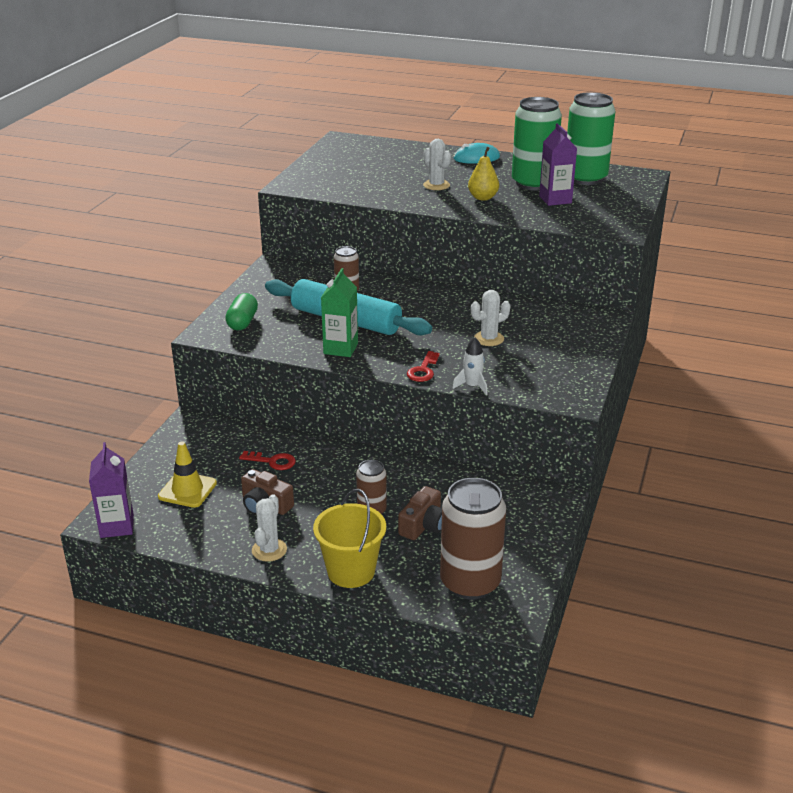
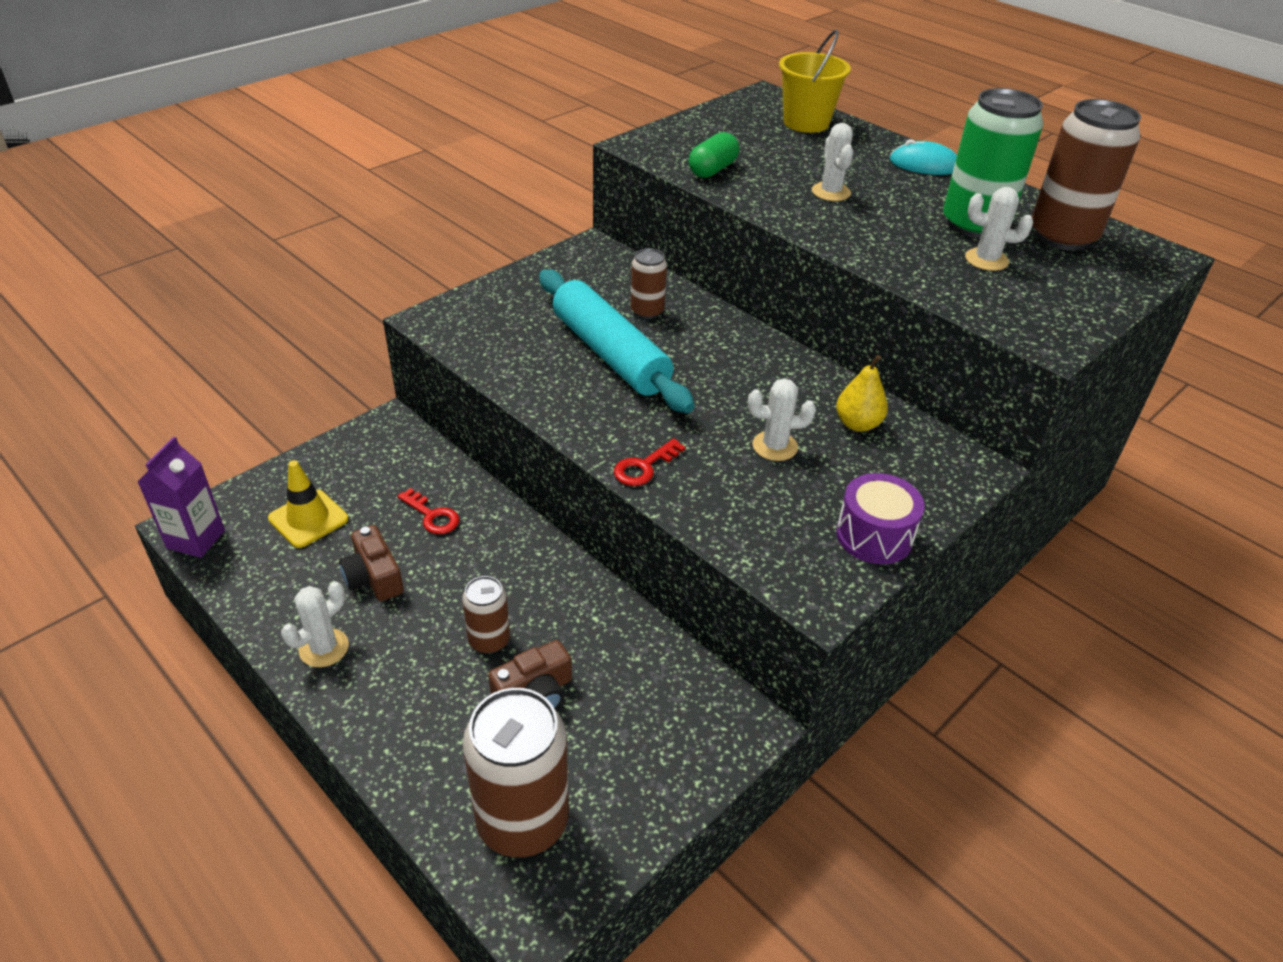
camera: 25 degrees right, 10 degrees up
(242, 322) = (485, 316): green capsule -> green capsule (712, 170)
(340, 348) = (567, 395): green carton -> none
(351, 571) = (390, 727): yellow bucket -> yellow bucket (806, 122)
(472, 386) = (689, 518): white rocket -> none
(483, 198) = (880, 228): yellow pear -> yellow pear (857, 424)
(555, 199) = (986, 260): purple carton -> white cactus
(579, 364) = (874, 536): none -> purple drum
(585, 178) = (1062, 236): green can -> brown can

